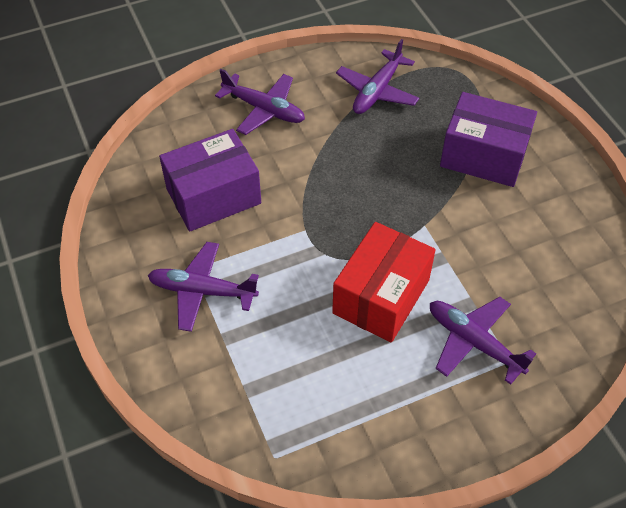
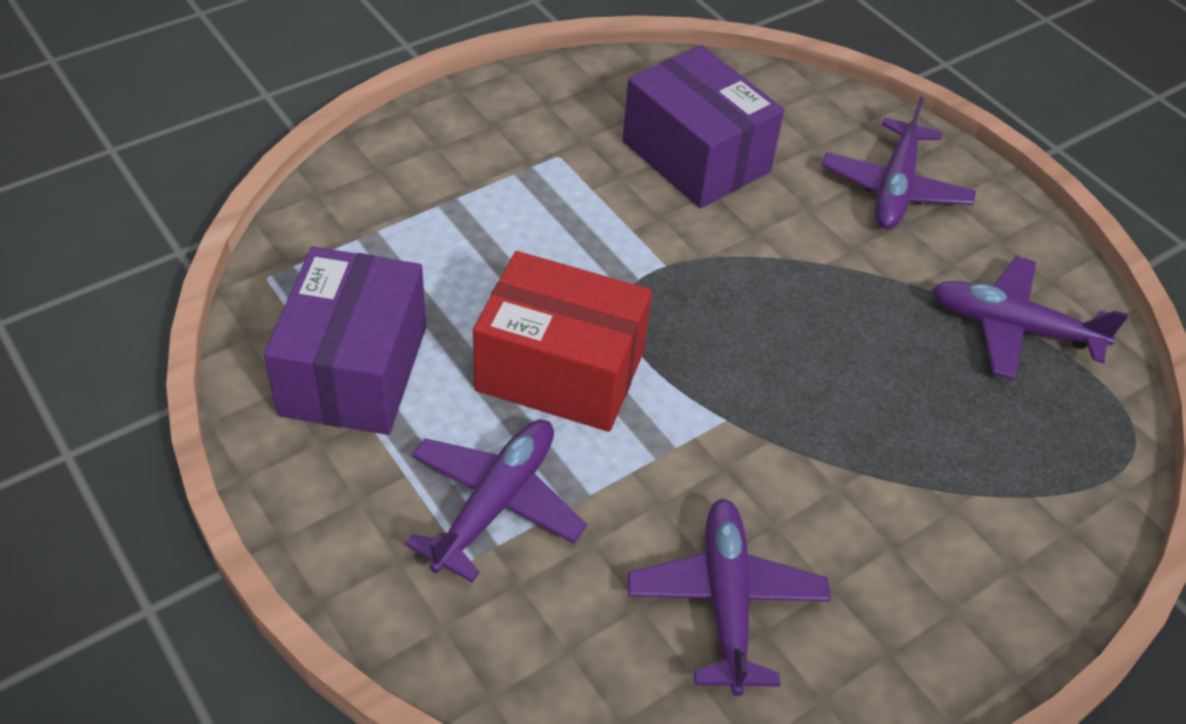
camera: 75 degrees right, 5 degrees down
(202, 291) = (522, 169): purple plane -> purple plane (726, 600)
(483, 156) = (926, 501): purple box -> purple box (354, 370)

